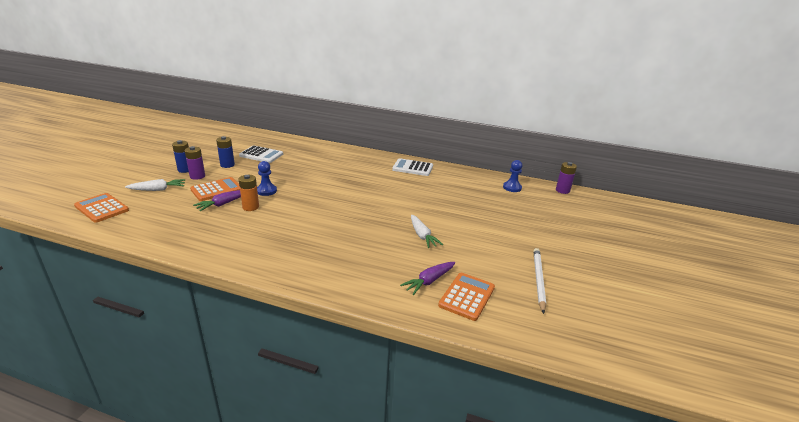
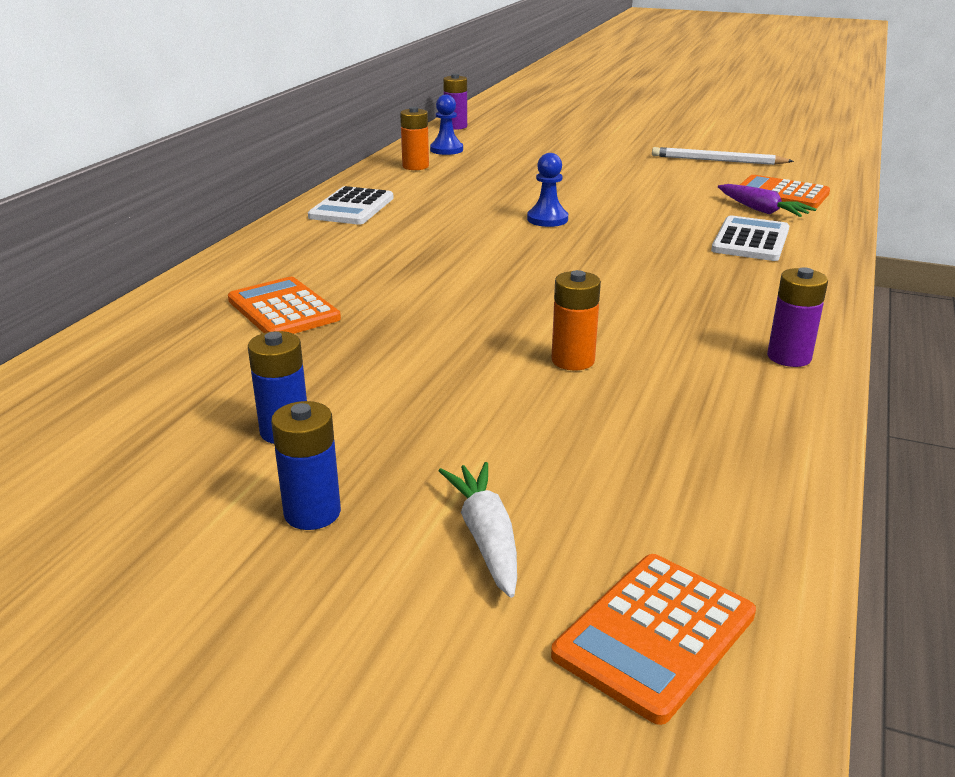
camera: 85 degrees left, 0 degrees up
(197, 176) = (375, 474): purple battery -> purple battery (789, 357)
(216, 190) = (477, 422): orange calculator -> orange calculator (283, 309)
(223, 204) = (565, 400): purple carrot -> none
(261, 155) = (212, 381): white calculator -> white calculator (750, 240)
(266, 191) = (478, 349): blue pawn -> blue pawn (547, 219)
(422, 236) = (635, 210): white carrot -> none
(478, 180) = (415, 166): none -> orange battery

